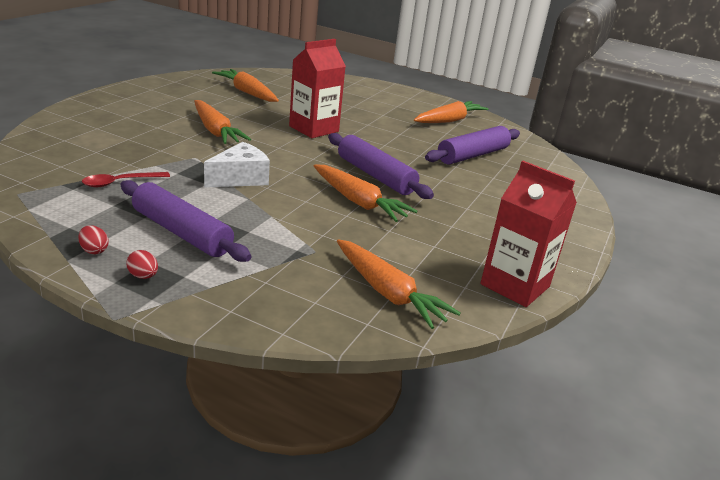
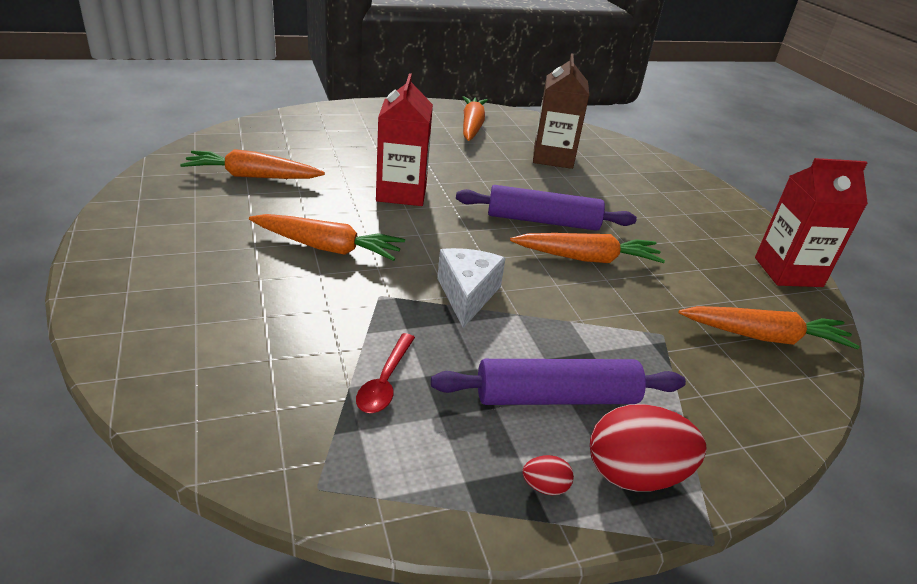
camera: 45 degrees left, 5 degrees up
(143, 276) = (634, 475): red egg -> red egg, size x2.25
(473, 155) = (553, 157): purple rolling pin -> brown carton

